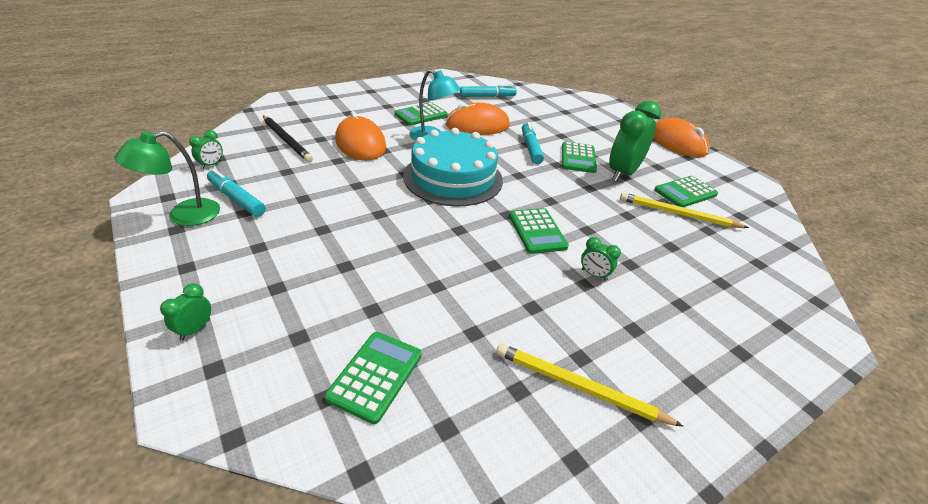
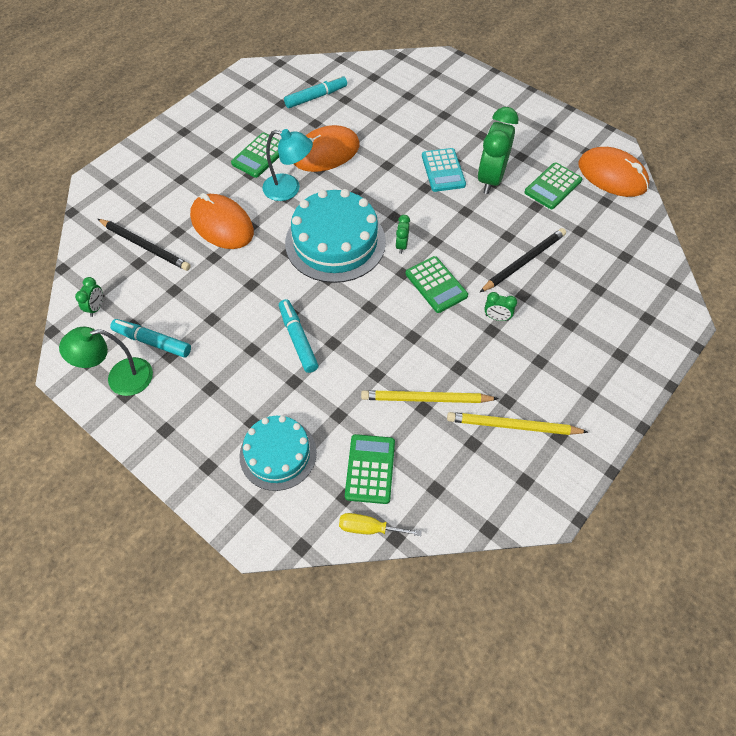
camera: 15 degrees left, 20 degrees up
(183, 216) = (120, 378): green lamp -> green lamp turned 45 degrees clockwise
(195, 329) = (216, 481): green clock -> green clock (401, 245)
(281, 325) = (278, 454): none -> turquoise cake
(333, 447) = (369, 528): none -> yellow screwdriver
(530, 148) = (392, 171): turquoise marker -> turquoise marker (298, 339)
(578, 158) = (443, 170): green calculator -> turquoise calculator
(639, 238) = (523, 261): none -> black pencil
(677, 143) = (533, 110): orange mouse -> orange mouse (612, 175)
(678, 214) = (551, 219): yellow pencil -> yellow pencil (426, 399)

